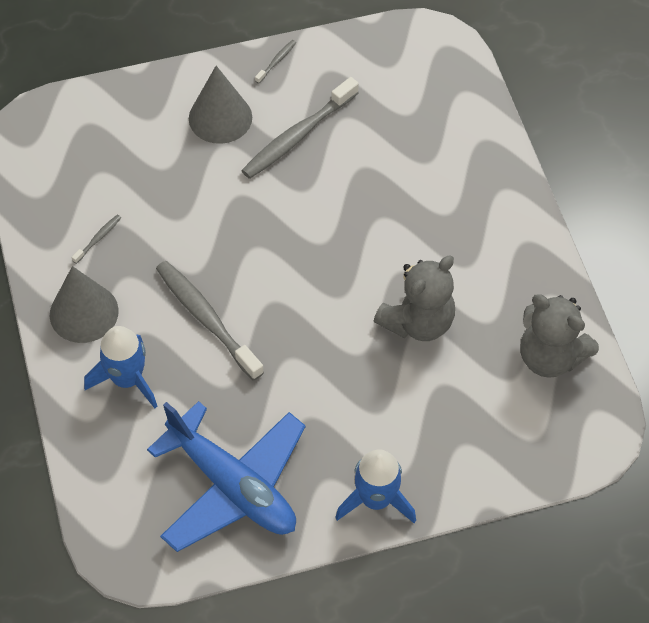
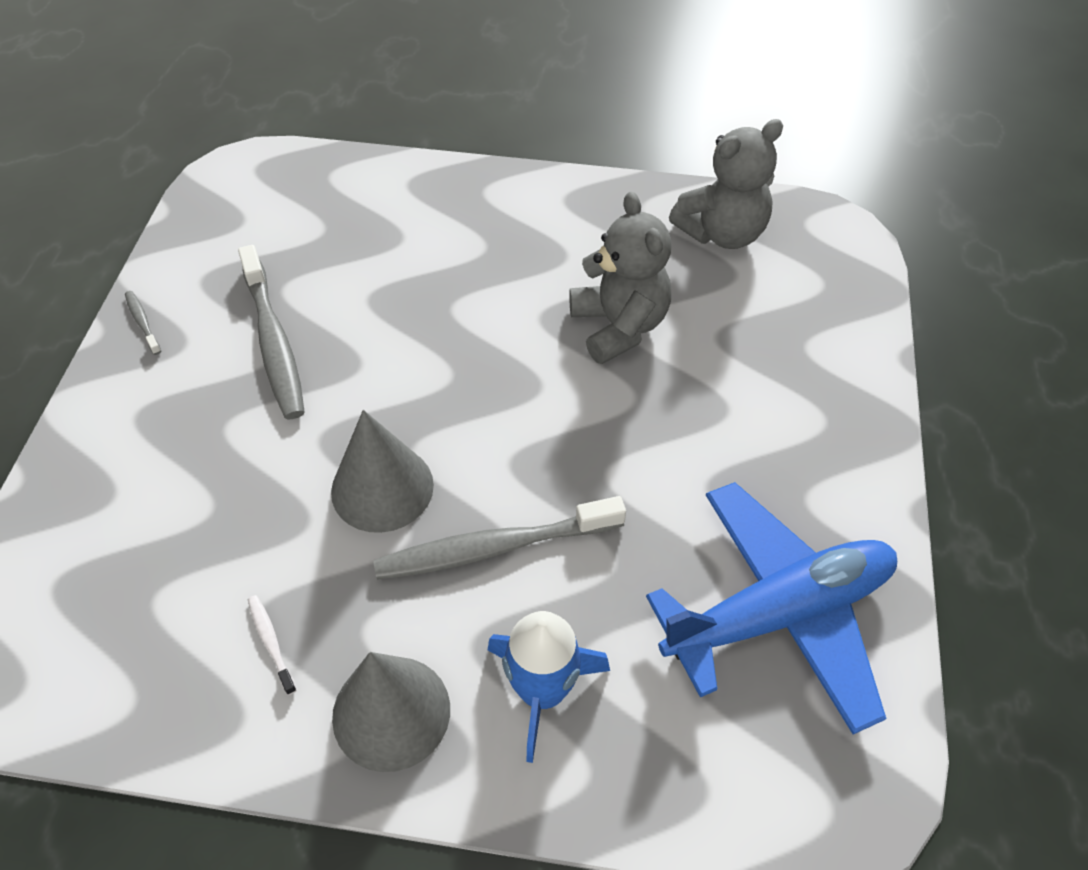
camera: 65 degrees left, 5 degrees down
(98, 239) = (271, 643): grey toothbrush -> white toothbrush
(220, 117) = (179, 413): grey cone -> grey cone (382, 488)
(376, 499) = (853, 457): blue rocket -> none

